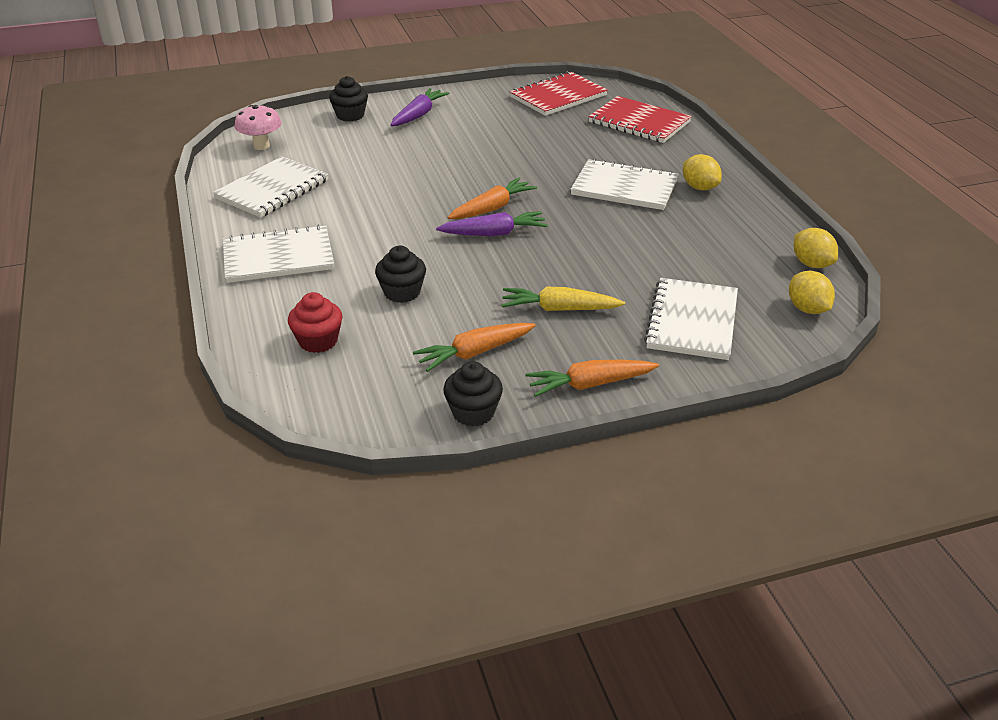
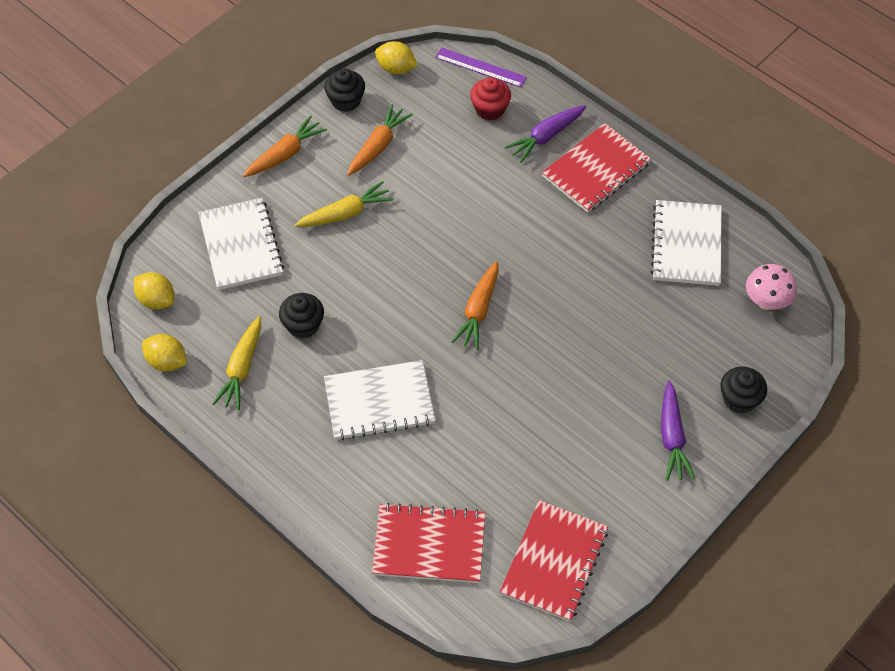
camera: 150 degrees right, 20 degrees up
(278, 257) = (596, 170): white notebook -> red notebook
(280, 385) = (480, 67): none -> purple ruler
(402, 292) = (472, 177): black cupcake -> black cupcake (303, 325)
(494, 233) = (453, 277): purple carrot -> purple carrot (546, 137)
(699, 187) = (307, 438): yellow lemon -> yellow lemon (396, 68)
(737, 239) = (242, 369): none -> yellow carrot

